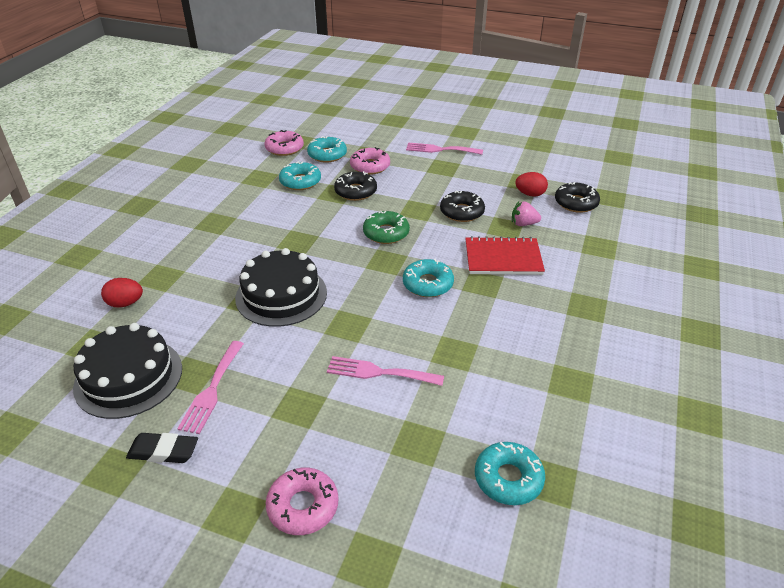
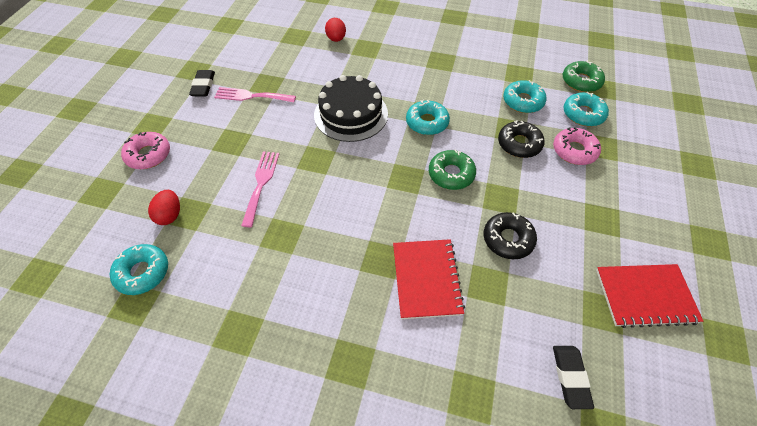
camera: 85 degrees right, 15 degrees up
(128, 377) = (266, 57): black cake -> none
(284, 148) = (581, 81): pink donut -> green donut
(427, 284) = (374, 212): turquoise donut -> turquoise donut (427, 122)
(440, 149) = (645, 214): pink fork -> none
(510, 164) = (645, 296): none -> red notebook
(523, 224) = (500, 305): pink strawberry -> none
(530, 194) = (573, 317): red egg -> red egg (170, 215)
(576, 203) = (570, 377): black donut -> black eraser

